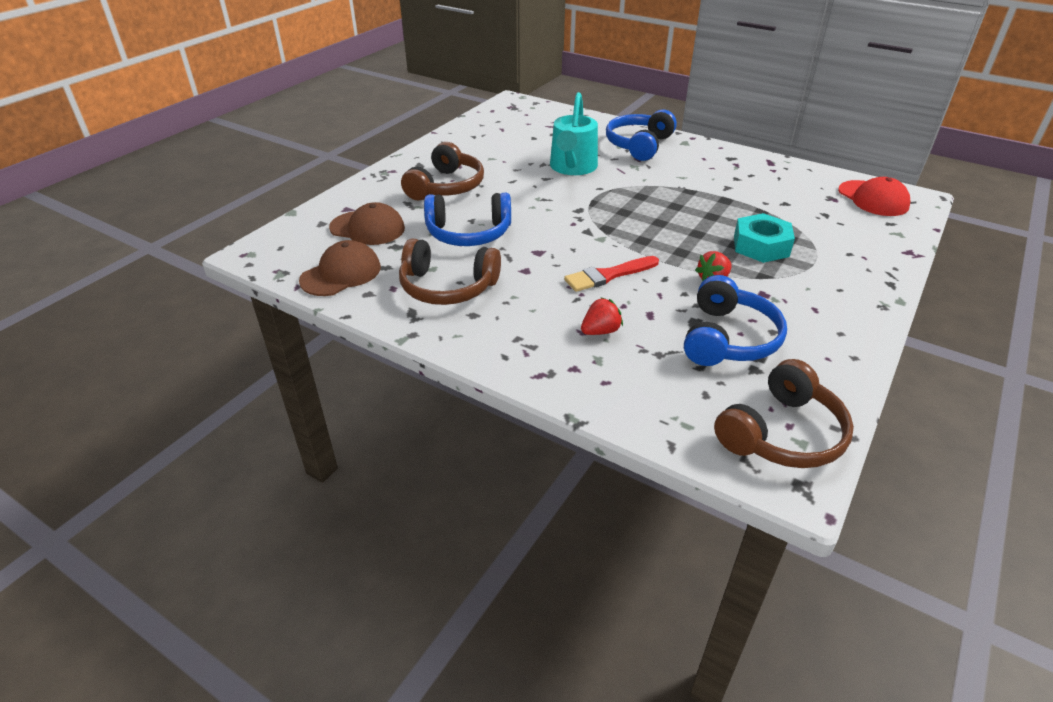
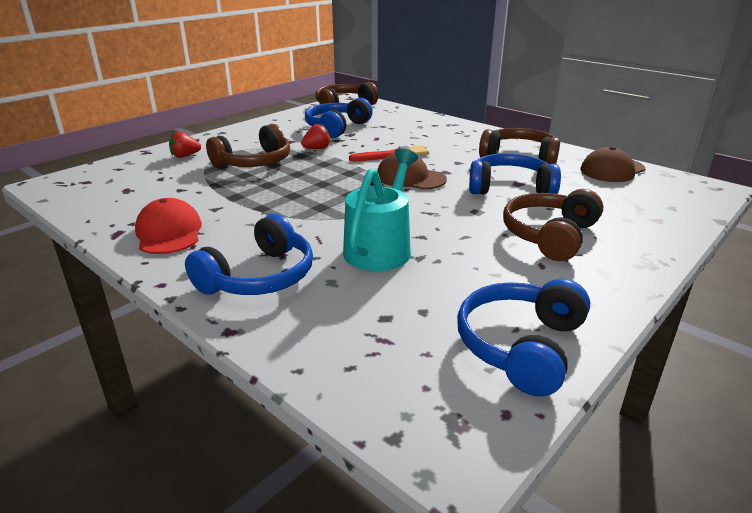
camera: 170 degrees left, 10 degrees down
(367, 228) = (616, 199): brown cap -> brown cap (410, 178)
(482, 128) = (521, 346): none -> blue headphones
(600, 331) = (413, 134): red strawberry -> red strawberry (185, 156)
(761, 246) = (254, 162): turquoise nut -> brown headphones
(873, 198) = (89, 186): red cap -> red cap (169, 232)

